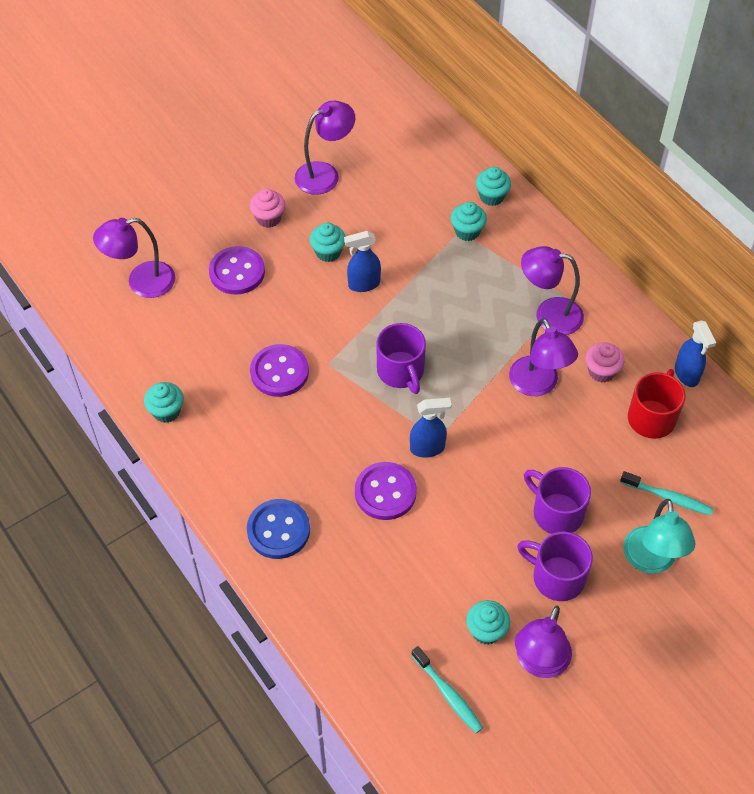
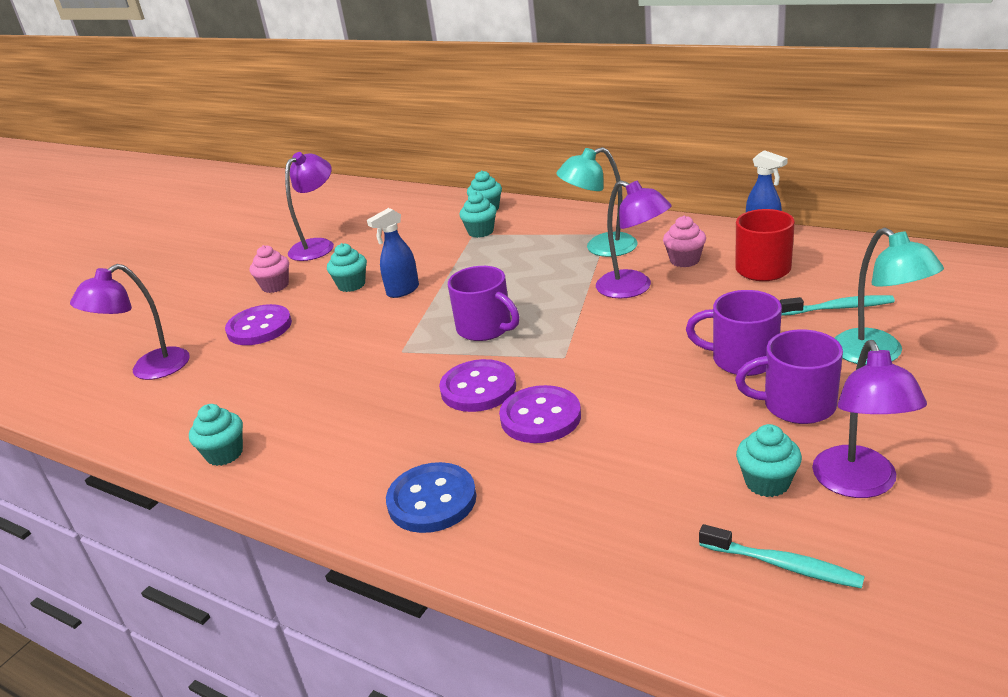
camera: 20 degrees left, 25 degrees down
(279, 372) = (349, 375): purple button -> purple button (478, 388)
(427, 448) = (560, 367): blue spray bottle -> none
(548, 315) = (601, 248): purple lamp -> turquoise lamp

